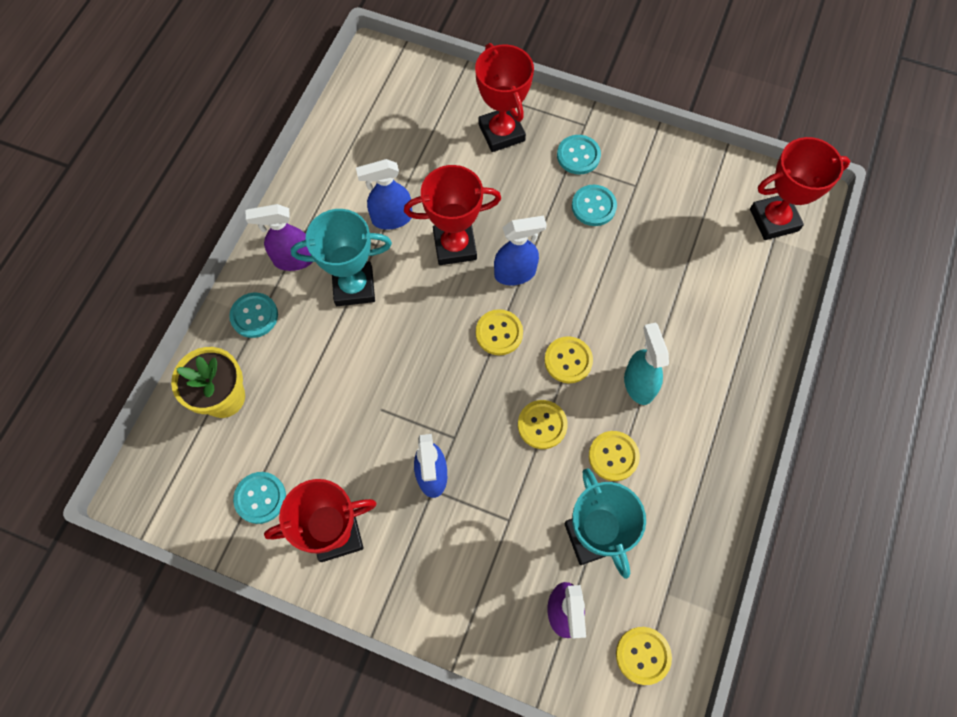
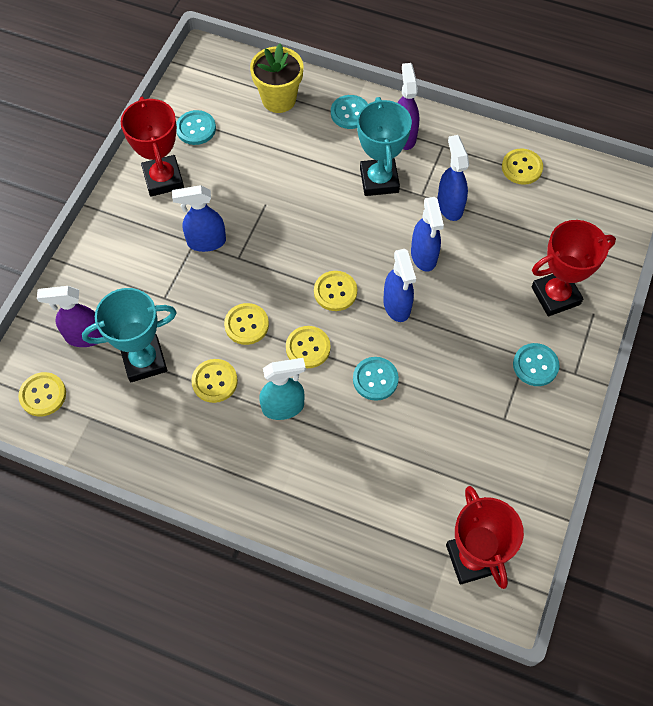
camera: 90 degrees right, 5 degrees down
(345, 149) = (522, 167): none -> yellow button
(455, 246) = (424, 256): red trophy -> blue spray bottle
(593, 206) = (475, 377): turquoise button -> turquoise button (375, 379)

